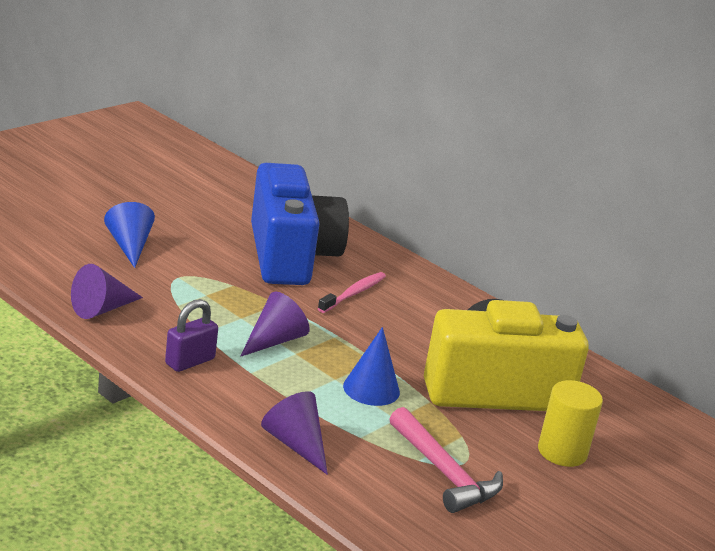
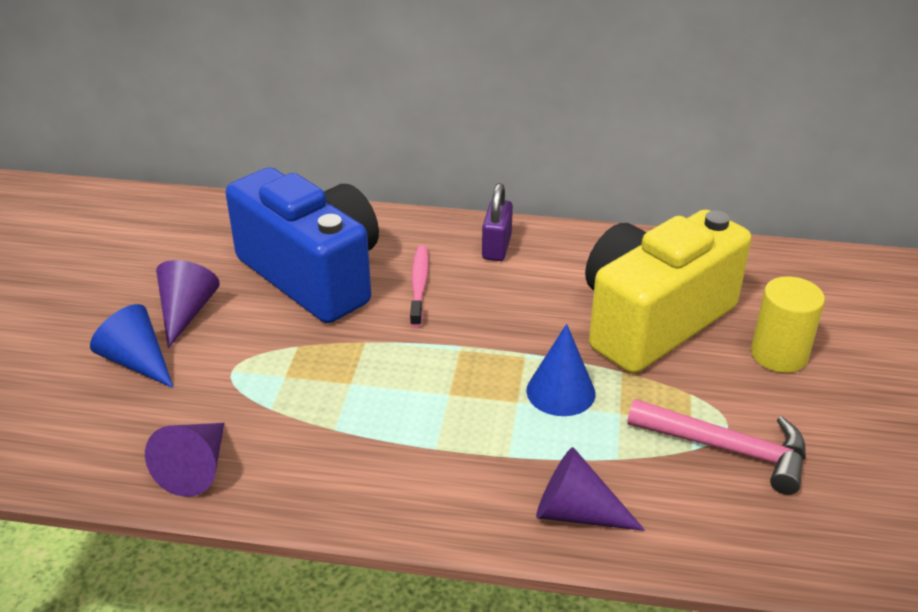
camera: 30 degrees left, 10 degrees up
(190, 361) = (363, 477): purple padlock -> purple padlock (496, 247)
(274, 340) = (413, 392): purple cone -> purple cone (186, 312)

